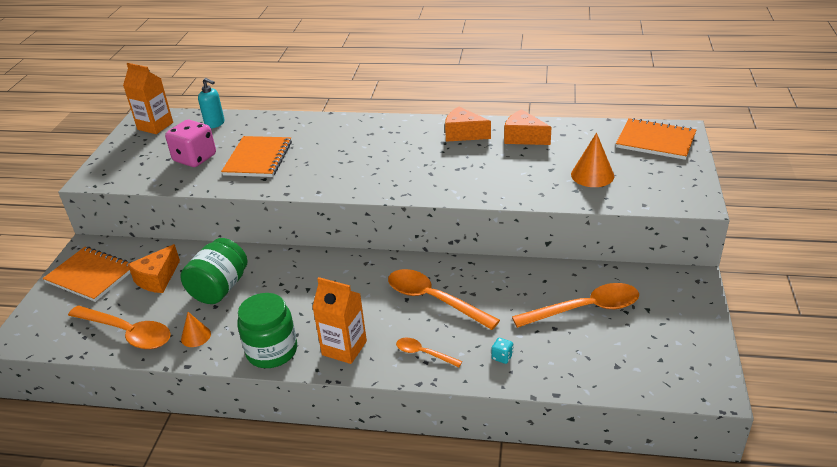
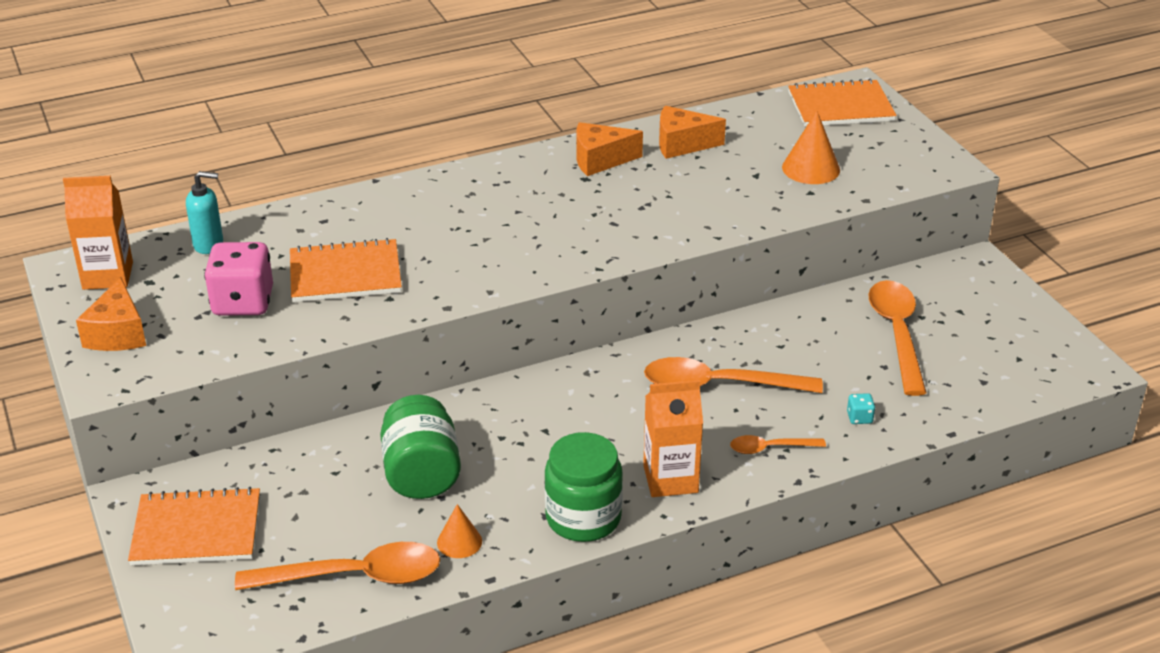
camera: 35 degrees left, 0 degrees up
(157, 279) = (311, 496): orange cheese -> orange cheese (118, 333)
(258, 158) = (345, 274): orange notebook -> orange notebook turned 75 degrees counterclockwise
(585, 309) = (897, 334): orange spoon -> orange spoon turned 45 degrees counterclockwise

